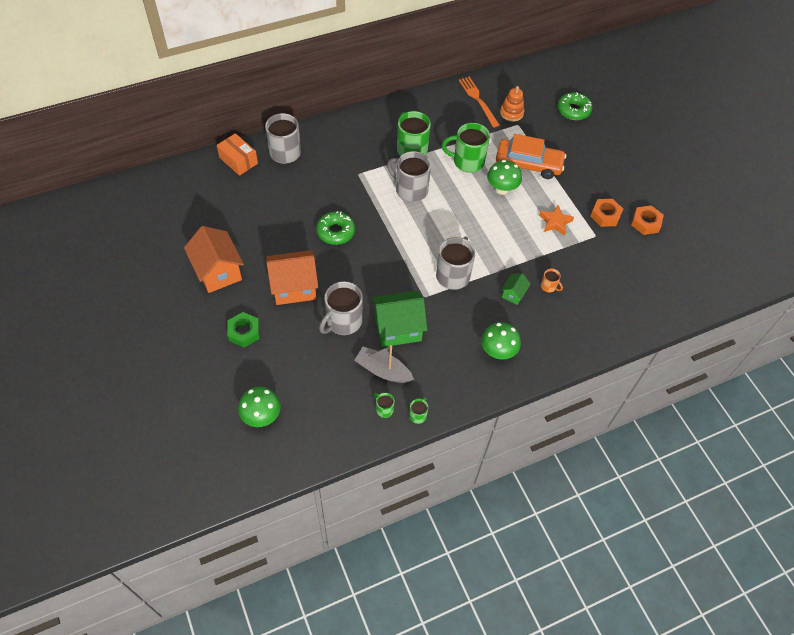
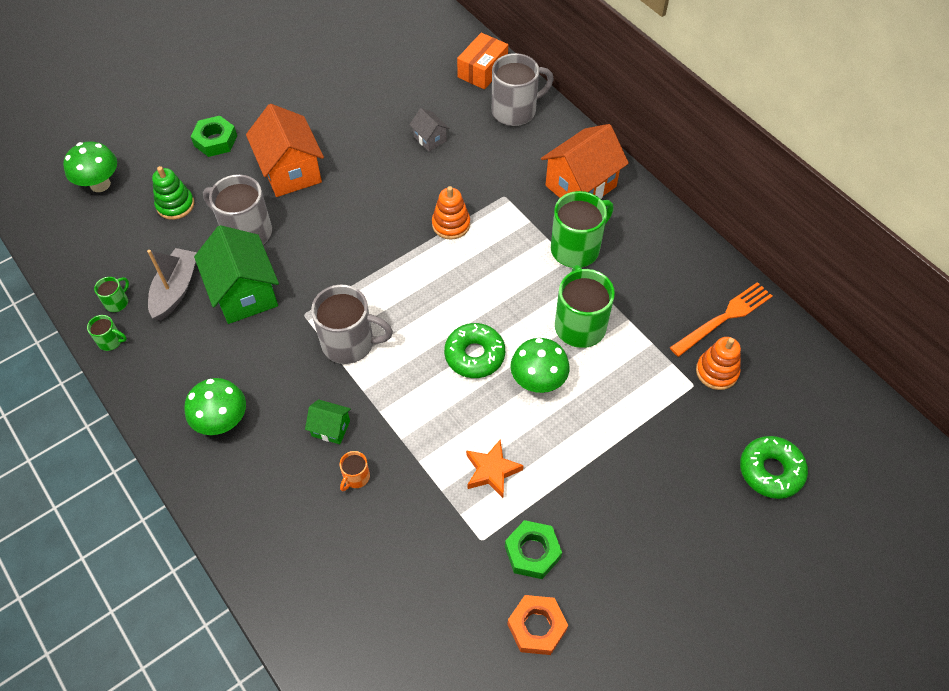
camera: 80 degrees right, 0 degrees up
(218, 272) = (299, 96): orange house -> orange house (580, 186)
(293, 202) = (430, 139): none -> grey house
(302, 365) = (175, 205): none -> green stacking toy
(335, 232) = (392, 193): green donut -> green donut (474, 355)
(373, 205) = (451, 224): none -> orange stacking toy
(410, 190) = (495, 262): grey mug -> none
(528, 164) = (607, 413): orange car -> none
(605, 215) = (532, 552): orange nut -> green nut

